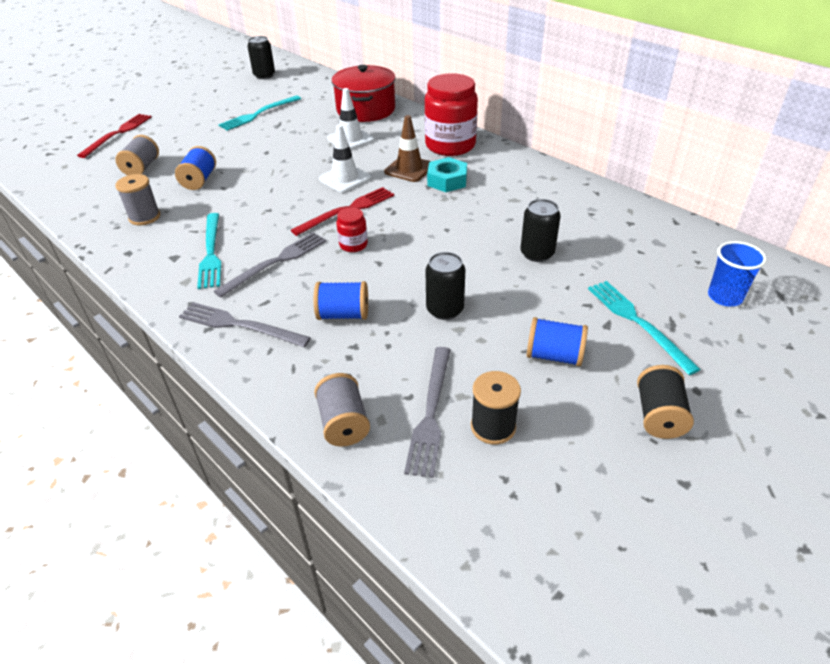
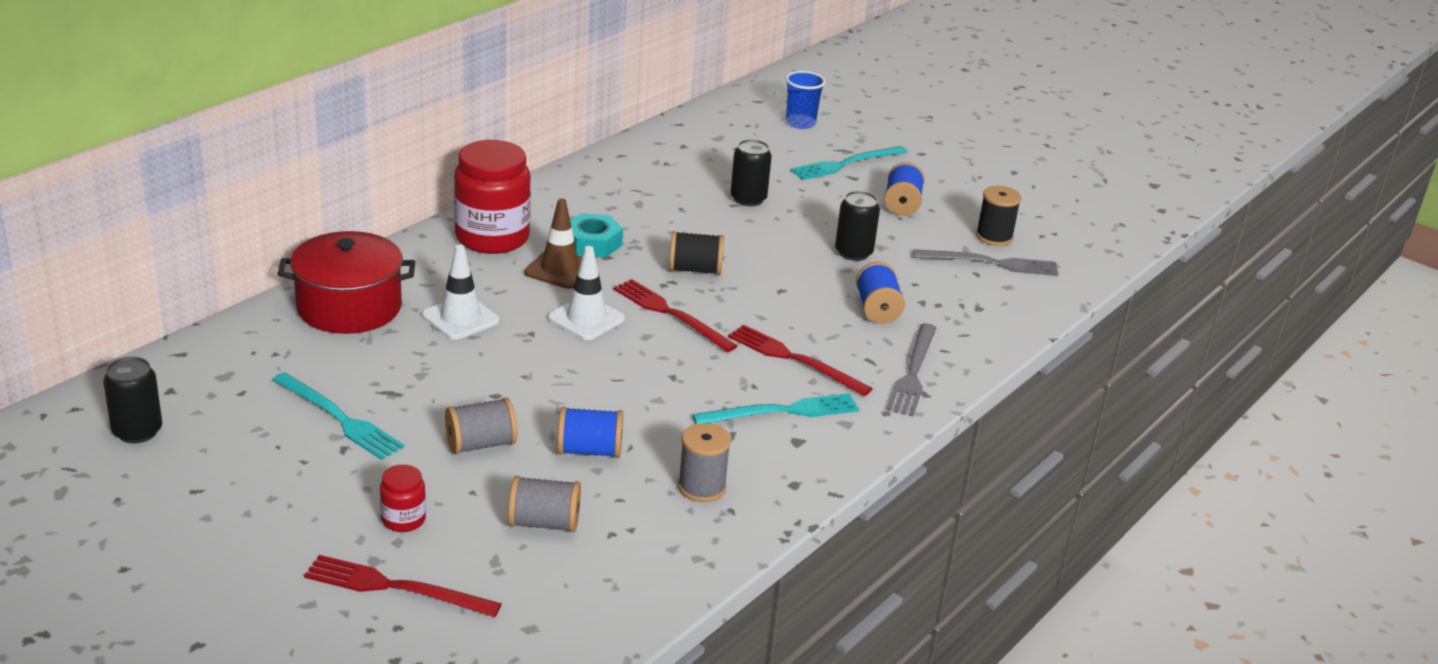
camera: 100 degrees left, 10 degrees down
(275, 262) = (794, 359): grey fork -> red fork
(343, 423) = (1020, 304): grey spool -> grey spool (481, 444)
(353, 245) = (748, 307): red jar -> red jar (403, 520)
(659, 416) = (954, 171): black spool -> black spool (695, 270)

